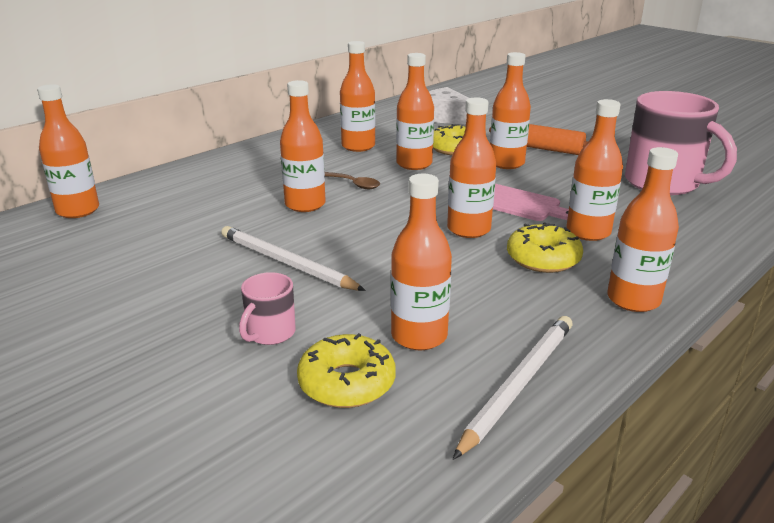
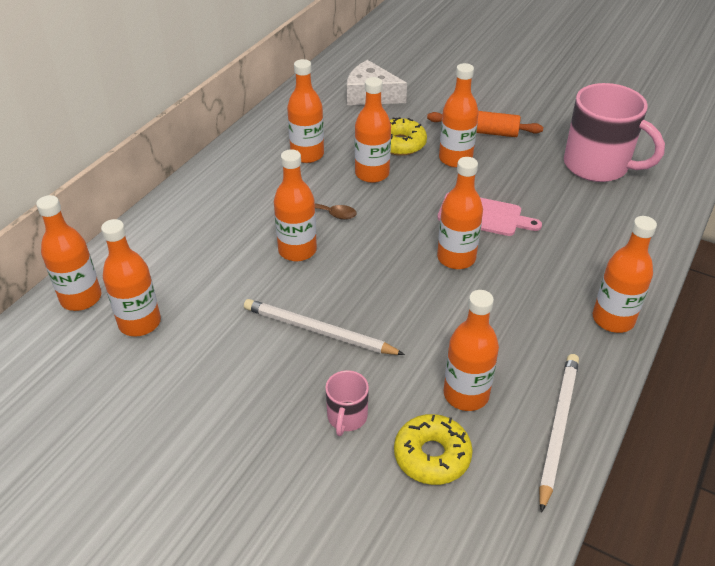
camera: 15 degrees left, 15 degrees up
(543, 258) = (529, 284): yellow donut -> none
(588, 232) = (555, 243): orange bottle -> orange bottle (140, 323)

